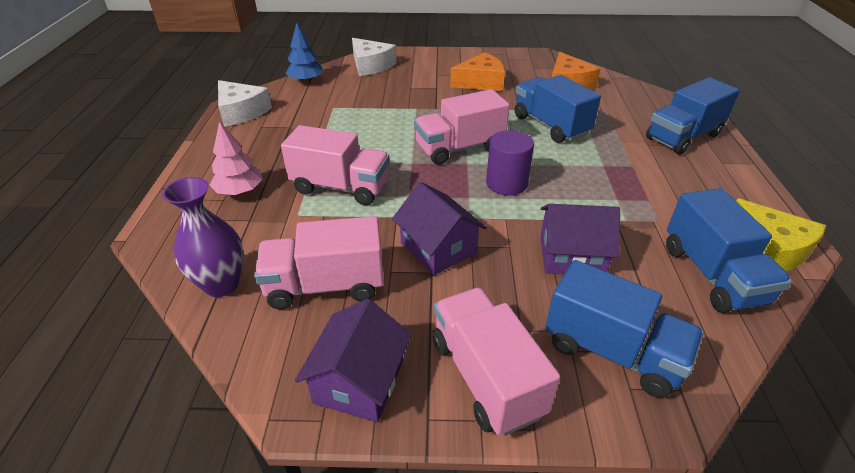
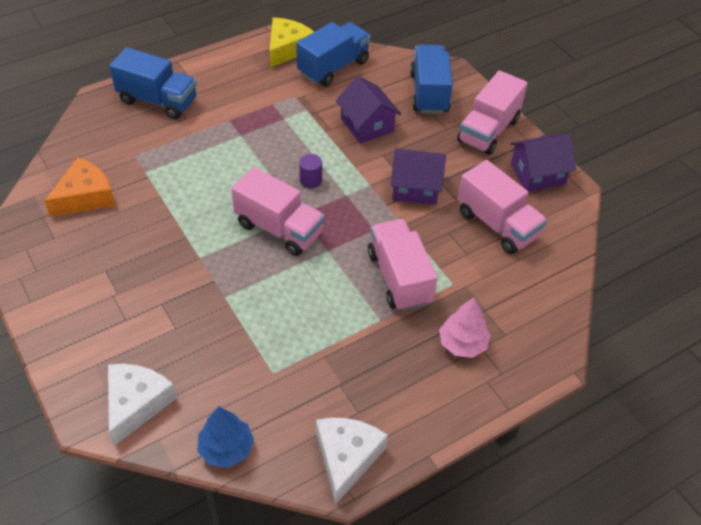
camera: 125 degrees left, 10 degrees up
(221, 284) = (547, 277): purple vase -> none
(438, 248) = (415, 187): purple house -> purple house turned 75 degrees clockwise
(481, 82) = (124, 269): orange cheese -> none
(506, 183) = (310, 180): purple cylinder -> purple cylinder, size x0.61
(550, 125) = (193, 183): blue truck -> none

